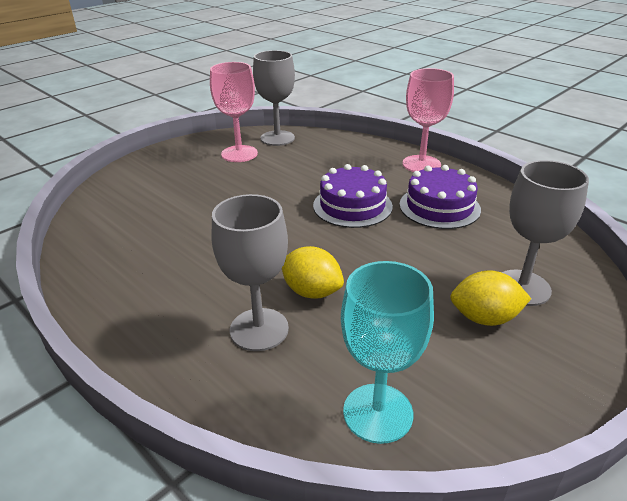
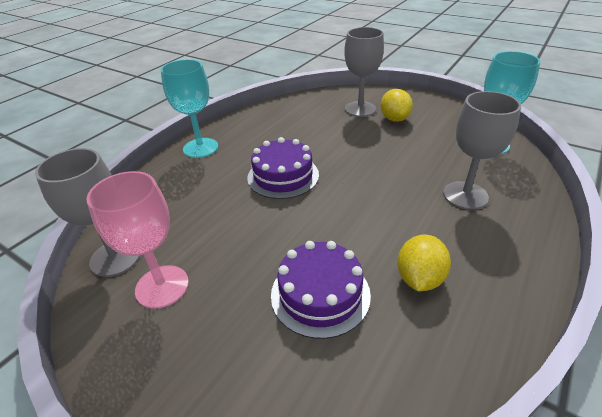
camera: 100 degrees left, 5 degrees up
(312, 292) = (410, 179): yellow lemon -> yellow lemon (419, 278)
(421, 164) = (200, 148): pink goblet -> turquoise goblet
(439, 207) = (275, 136): purple cake -> purple cake (320, 294)

